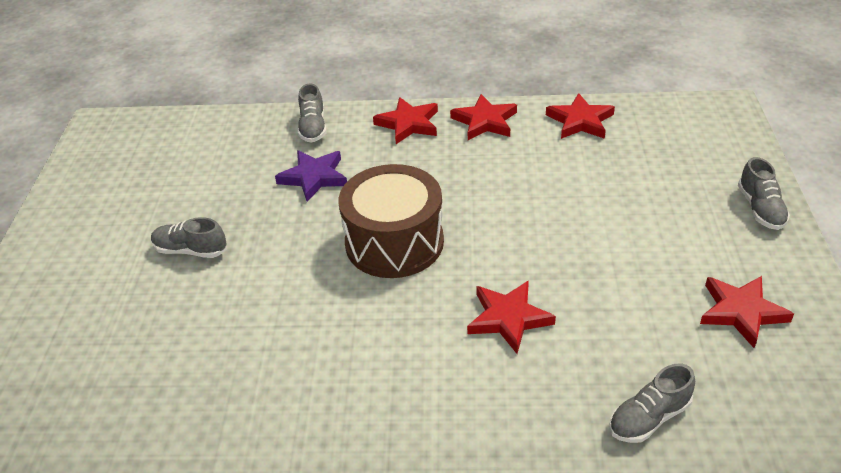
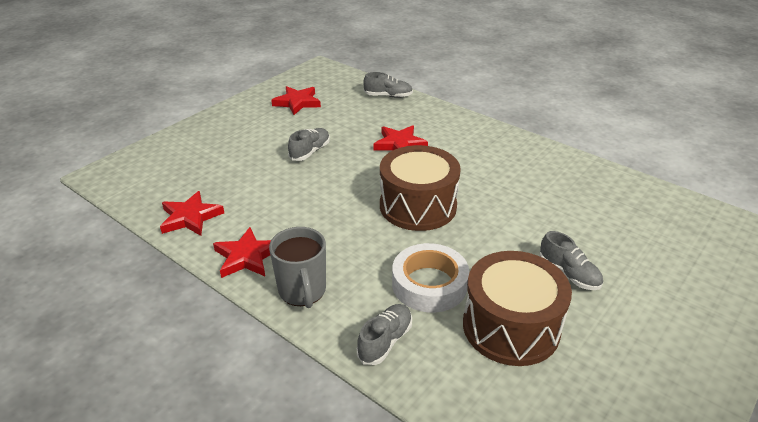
camera: 145 degrees left, 5 degrees down
(223, 181) = (511, 327): none -> brown drum
(314, 177) = (429, 284): purple star -> white tape
(408, 124) = (302, 291): red star -> grey mug
(760, 209) = (209, 125): grey shoe -> grey shoe (310, 152)

